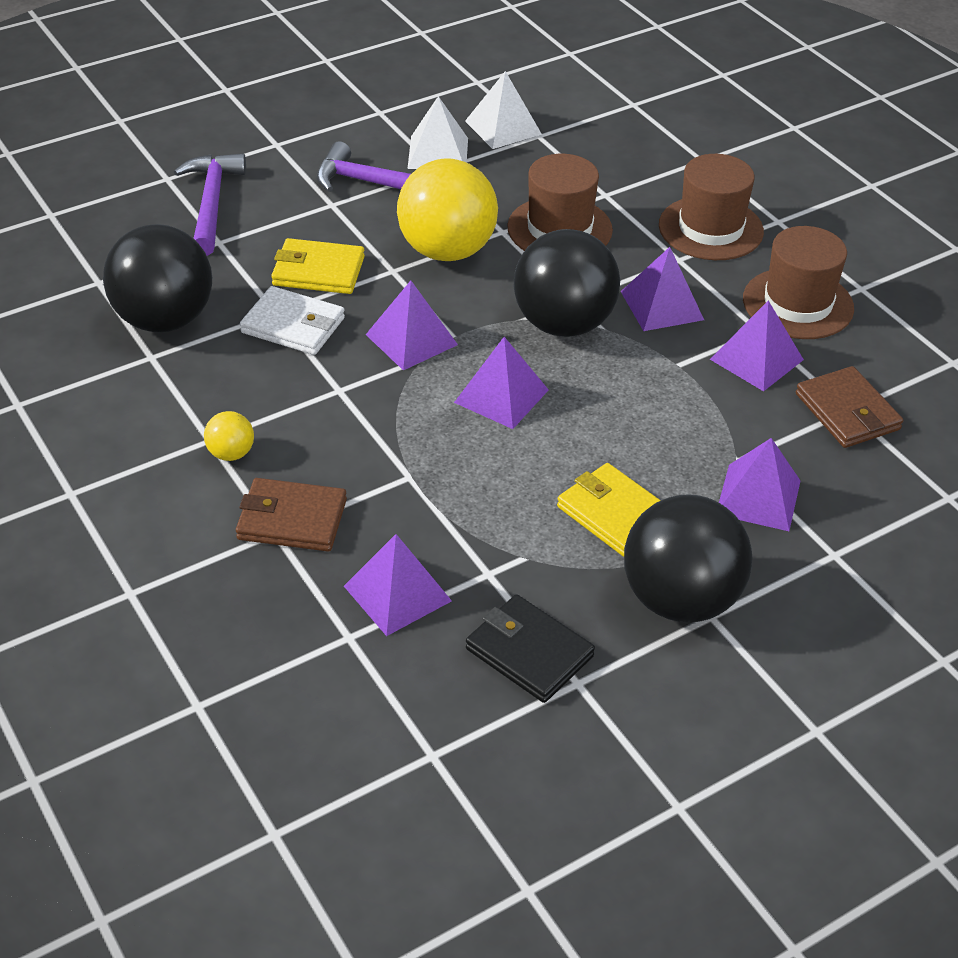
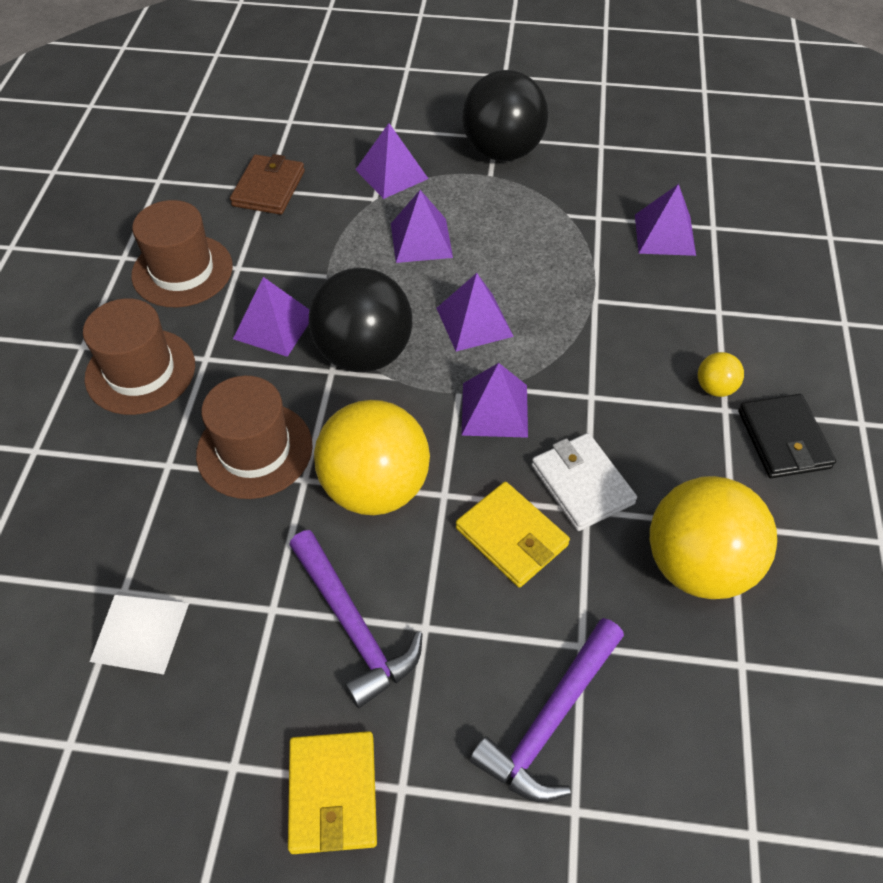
camera: 140 degrees left, 10 degrees up
(164, 319) = (697, 565): black ball -> yellow ball
(292, 519) = (701, 313): brown wallet -> none
(438, 153) = (247, 636): white pyramid -> none
(529, 652) = (614, 169): black wallet -> black wallet (783, 439)
(615, 514) = (487, 208): yellow wallet -> yellow wallet (333, 793)
(756, 359) = (271, 249): purple pyramid -> purple pyramid (421, 240)

